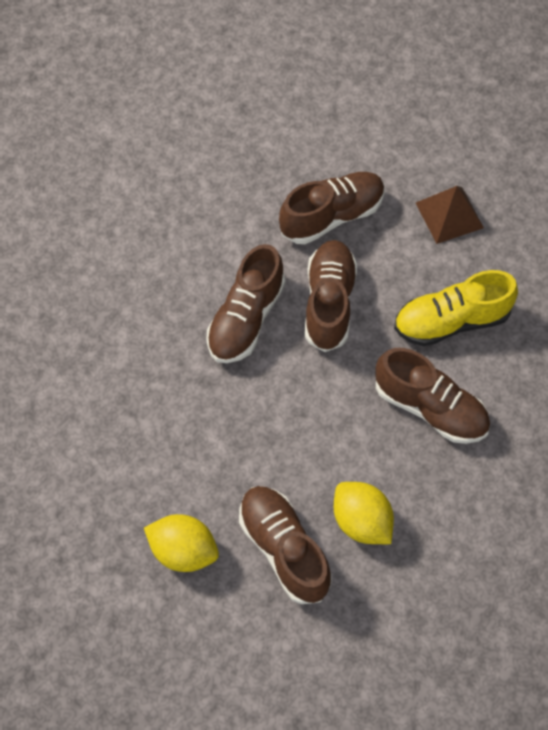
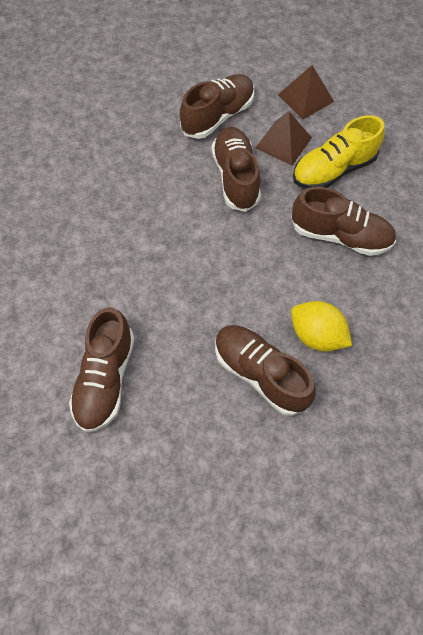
camera: 15 degrees left, 0 degrees up
(183, 550) = (176, 397): yellow lemon -> none
(246, 318) = (174, 203): brown shoe -> brown shoe (105, 379)
(401, 270) = (283, 142): none -> brown pyramid

